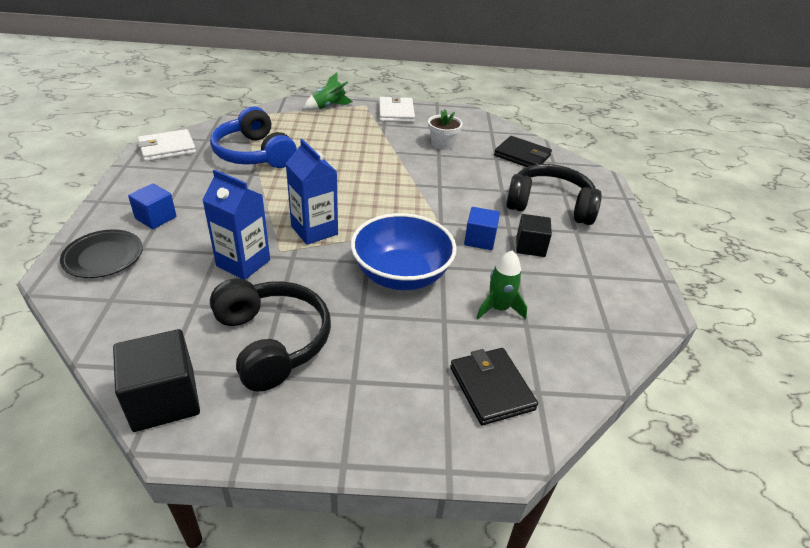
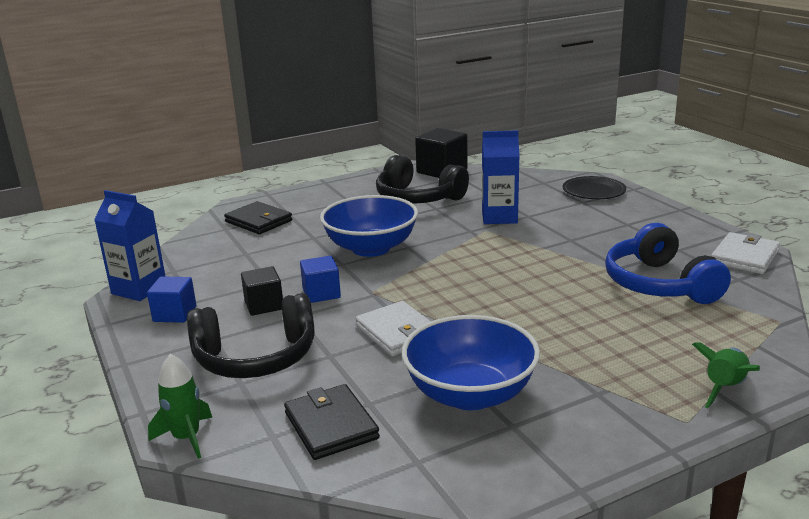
camera: 155 degrees right, 15 degrees down
(156, 218) = (614, 215): blue cube -> blue cube (175, 314)
(254, 154) = (659, 284): blue headphones -> blue headphones turned 135 degrees counterclockwise
(314, 230) = (481, 249): blue carton -> blue carton (139, 289)
(396, 112) = (616, 428): white wallet -> white wallet (397, 332)
(442, 144) = (470, 394): white flower pot -> blue bowl
(498, 308) = (273, 255): green rocket -> green rocket (187, 438)
(522, 156) = (331, 425): black wallet -> black wallet turned 60 degrees clockwise

